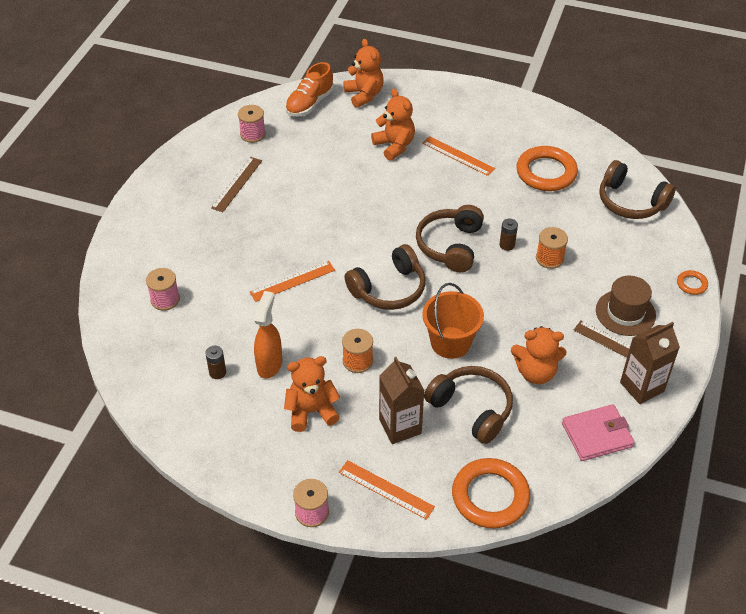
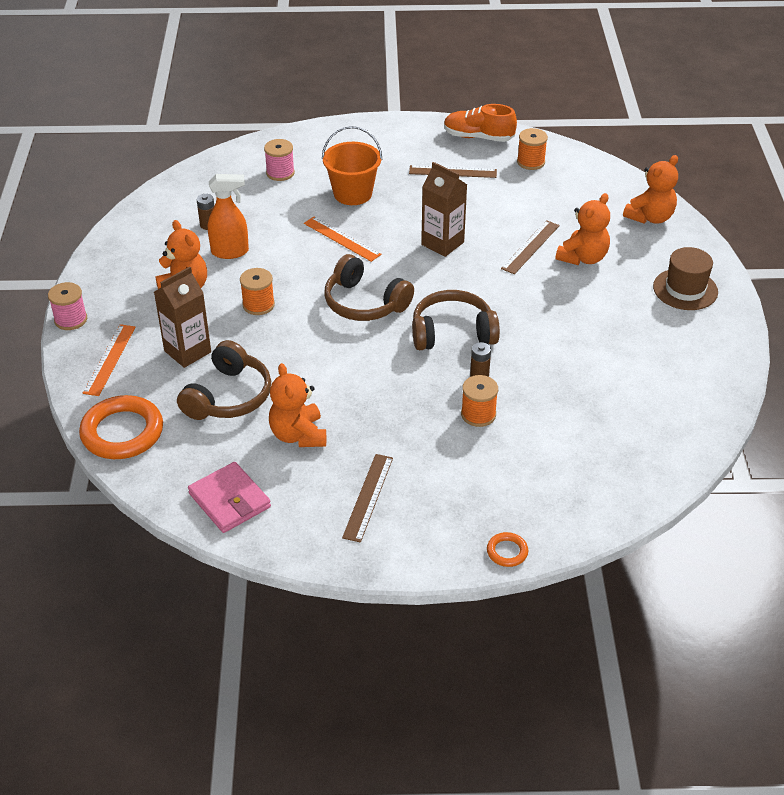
camera: 70 degrees right, 5 degrees down
(253, 134) = (531, 162): pink spool -> orange spool
(309, 103) = (606, 185): orange shoe -> orange shoe (478, 137)
(366, 170) = (530, 247): none -> brown ruler
(450, 342) = (311, 362): orange bucket -> orange bucket (352, 194)
(458, 156) = (601, 308): orange ruler -> none
(546, 172) = (623, 385): orange ring -> none
(625, 313) = (425, 495): brown hat -> brown hat (685, 289)
(630, 202) = (622, 470): brown headphones -> none
(642, 387) = (314, 528): brown carton -> brown carton (442, 243)

